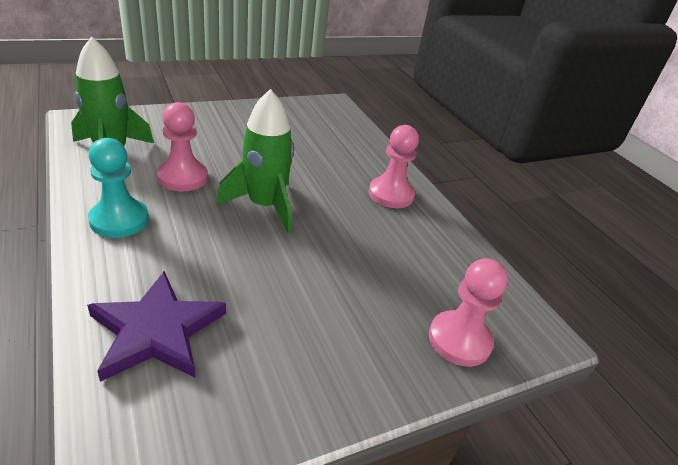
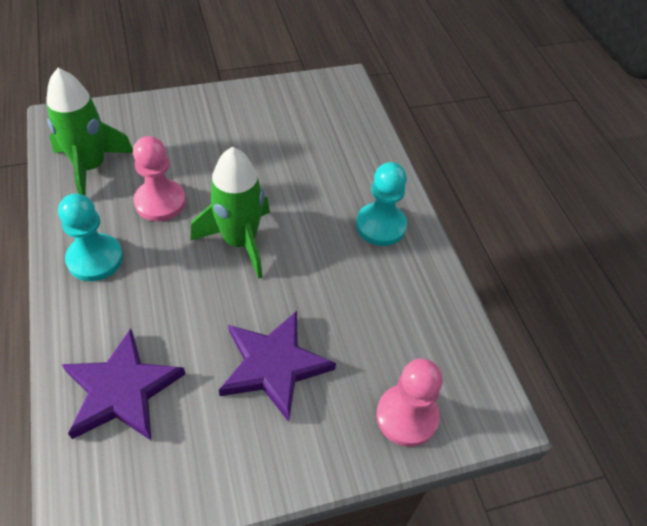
camera: 10 degrees right, 15 degrees up
(317, 302) = (274, 366): none -> purple star
(391, 194) = (380, 226): pink pawn -> turquoise pawn

